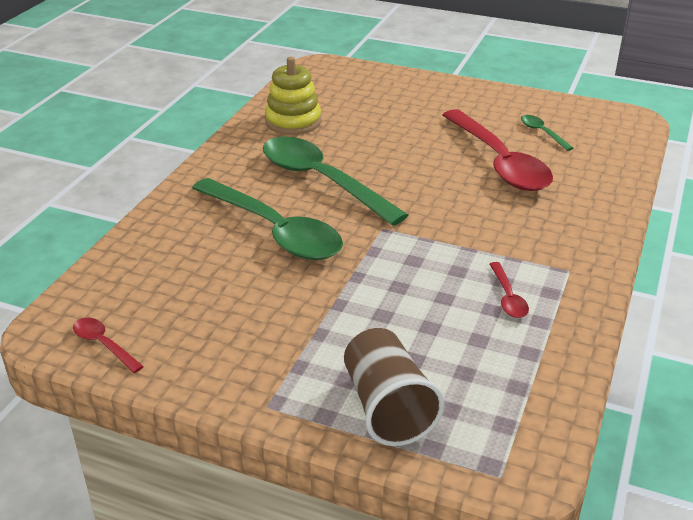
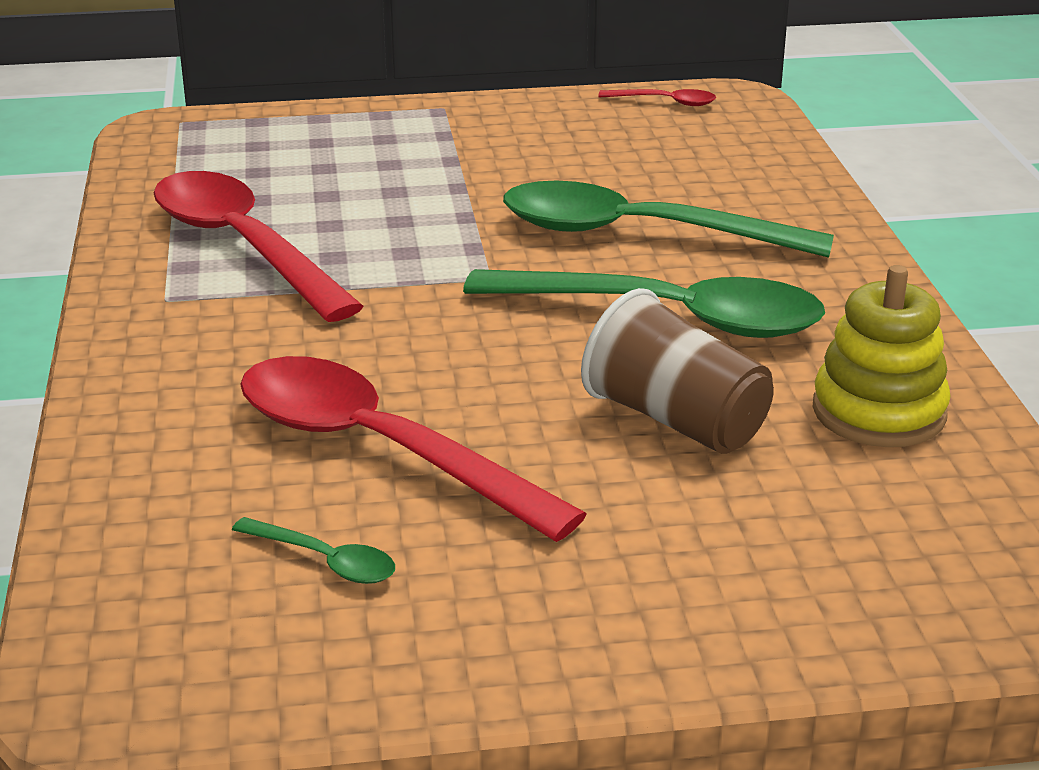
camera: 150 degrees right, 5 degrees down
(387, 407) = (322, 132): brown cup -> brown cup (676, 421)
(508, 297) = (243, 246): red spoon -> red spoon, size x2.38

